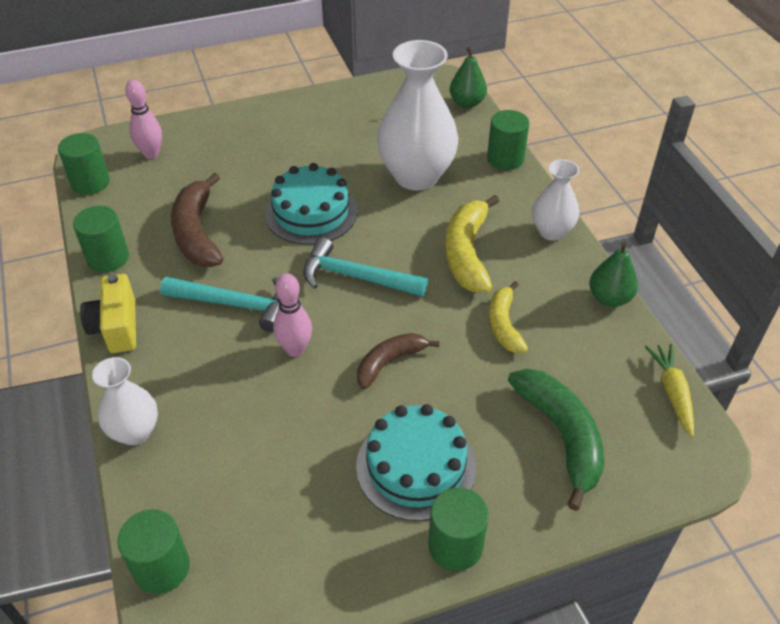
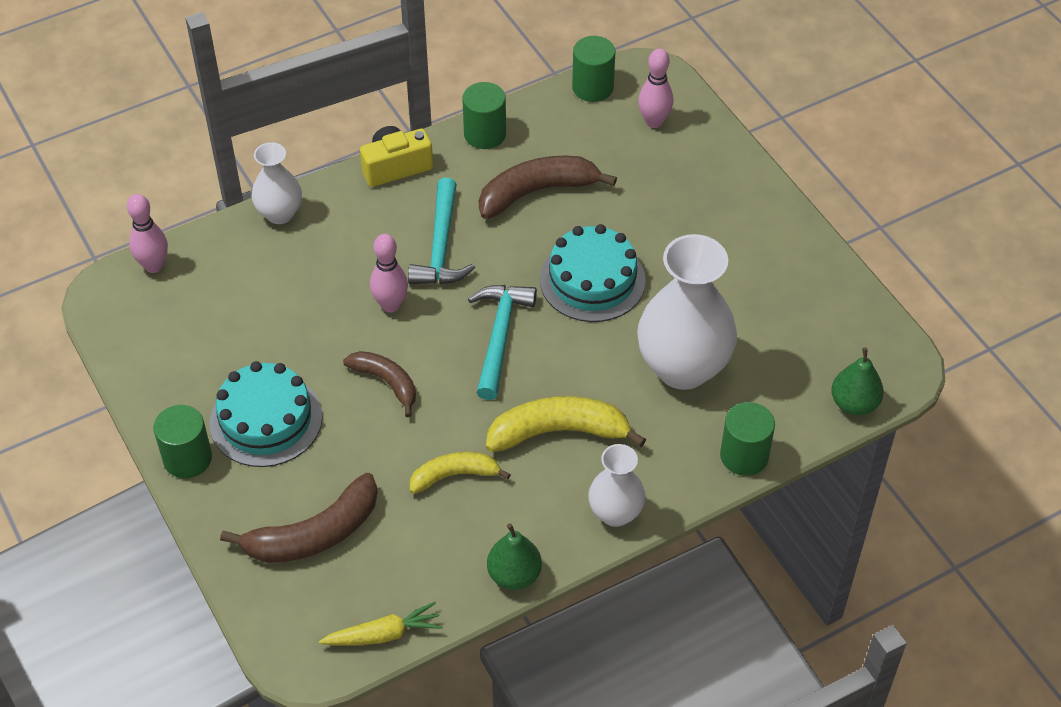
camera: 80 degrees right, 5 degrees up
(162, 568) = (154, 266): green cylinder -> pink bowling pin
(561, 436) = (314, 534): green banana -> brown banana

